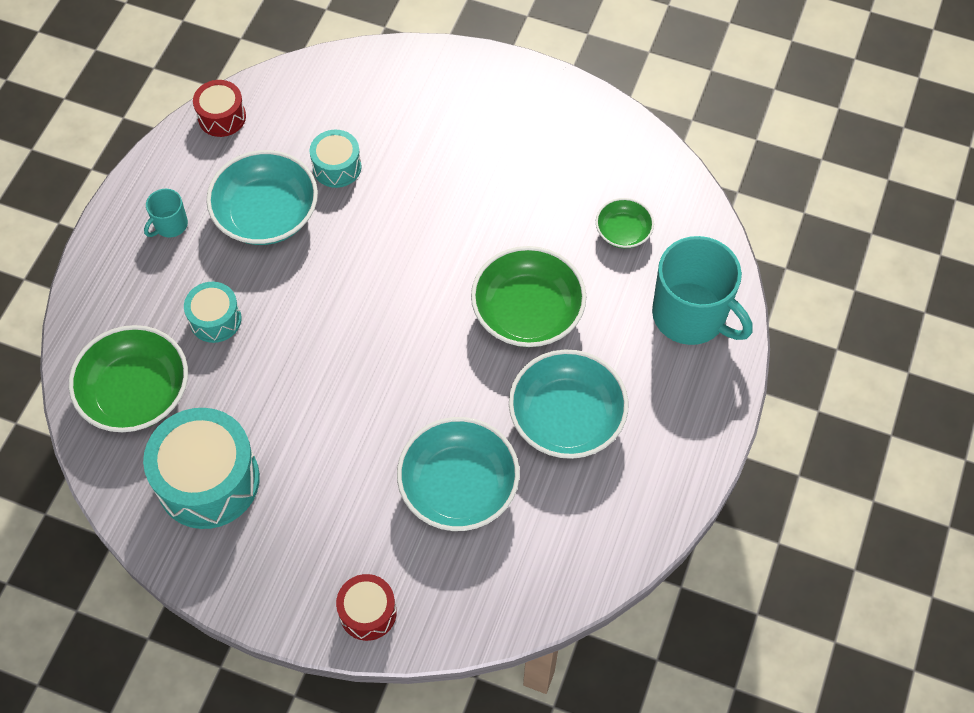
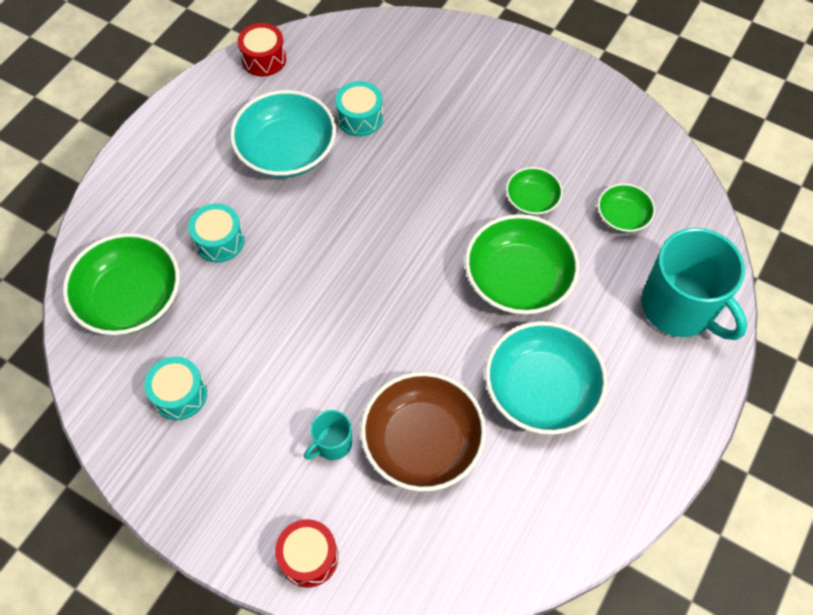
camera: 10 degrees right, 0 degrees up
(170, 225) = (197, 148): turquoise mug -> turquoise mug (332, 444)
(208, 480) = (180, 394): turquoise drum -> turquoise drum, size x0.53
(458, 486) = (422, 441): turquoise bowl -> brown bowl
(529, 228) = (532, 200): none -> green bowl

